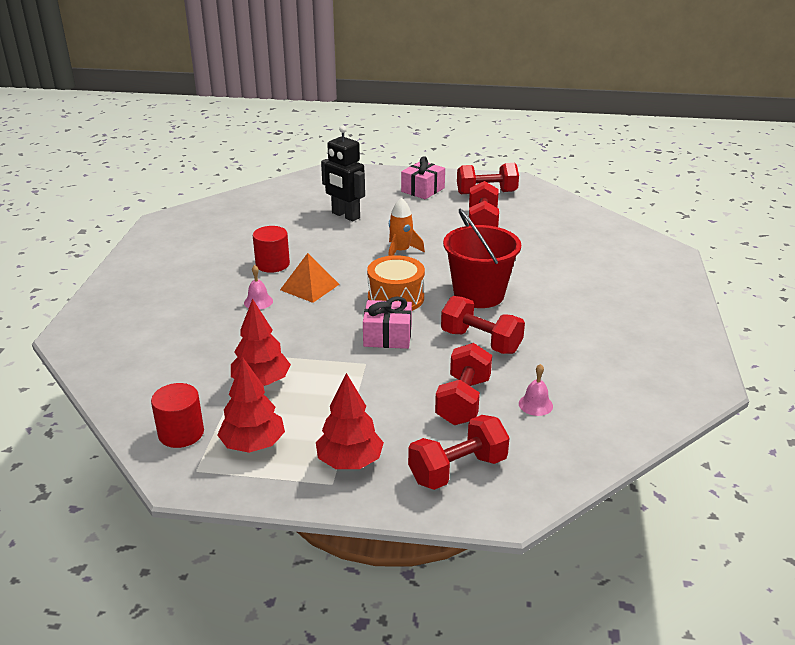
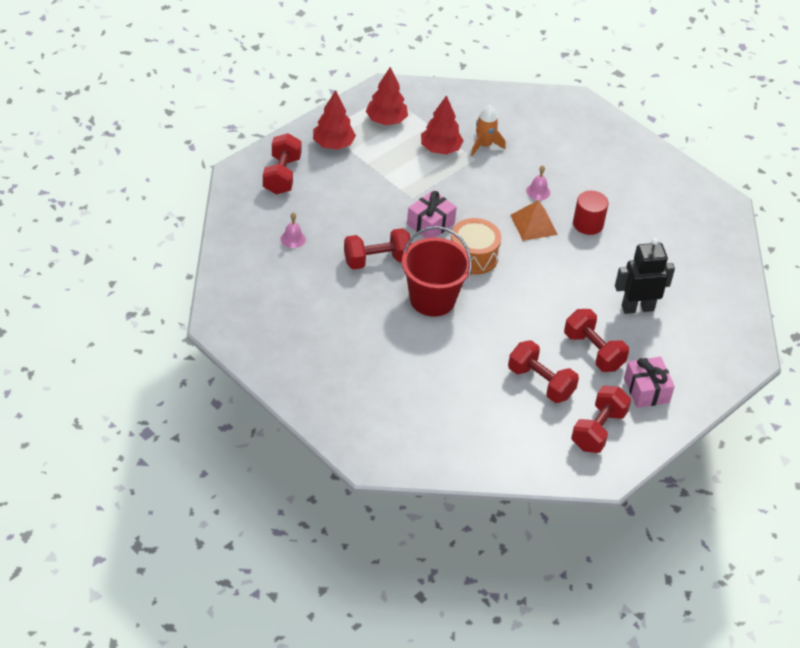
camera: 125 degrees right, 15 degrees up
(181, 433) = (425, 102): red cylinder -> none
(401, 251) = (539, 301): orange rocket -> orange rocket (484, 145)
(463, 401) = (330, 213): red dumbbell -> red dumbbell (593, 351)

